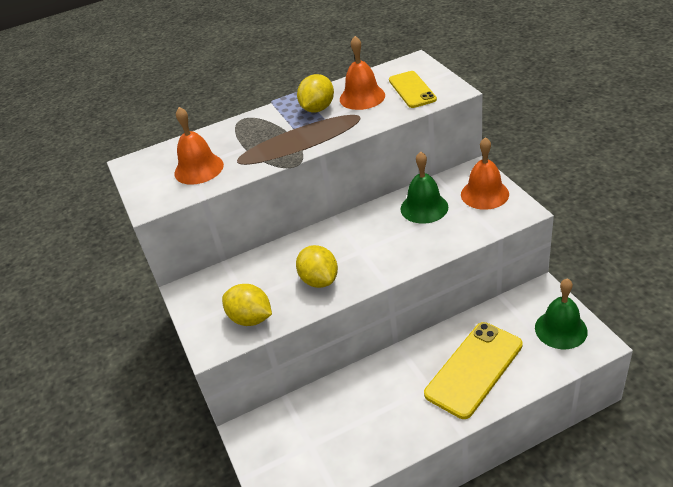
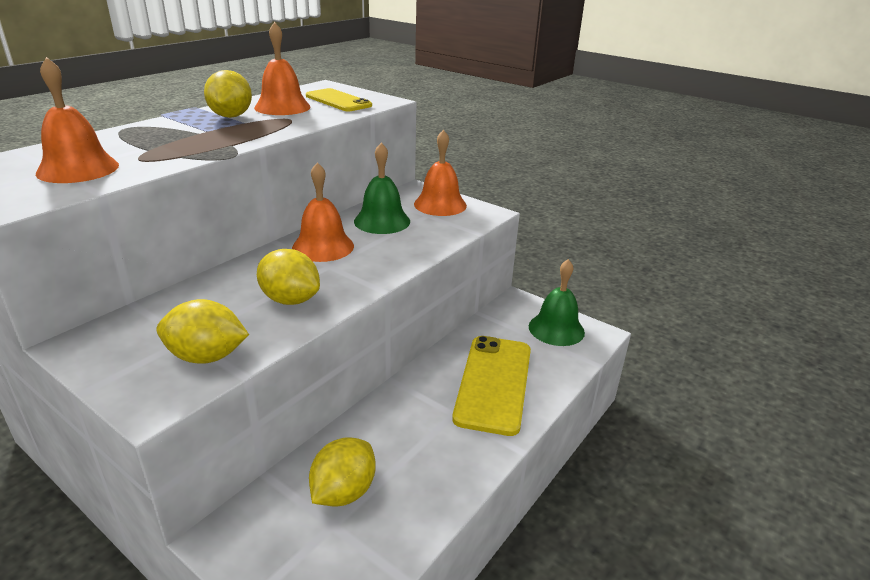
camera: 35 degrees left, 10 degrees down
(326, 425) = (343, 492): none -> yellow lemon
(365, 229) = (323, 247): none -> orange bell

